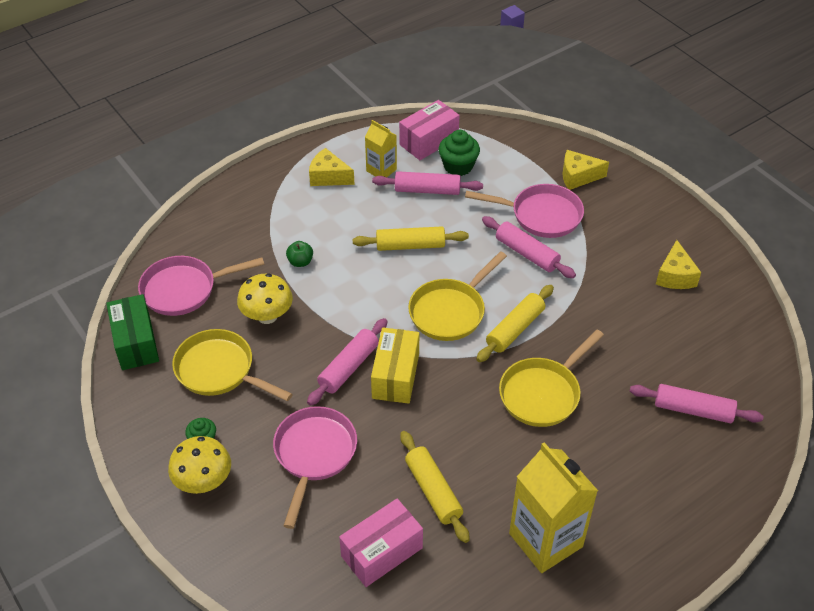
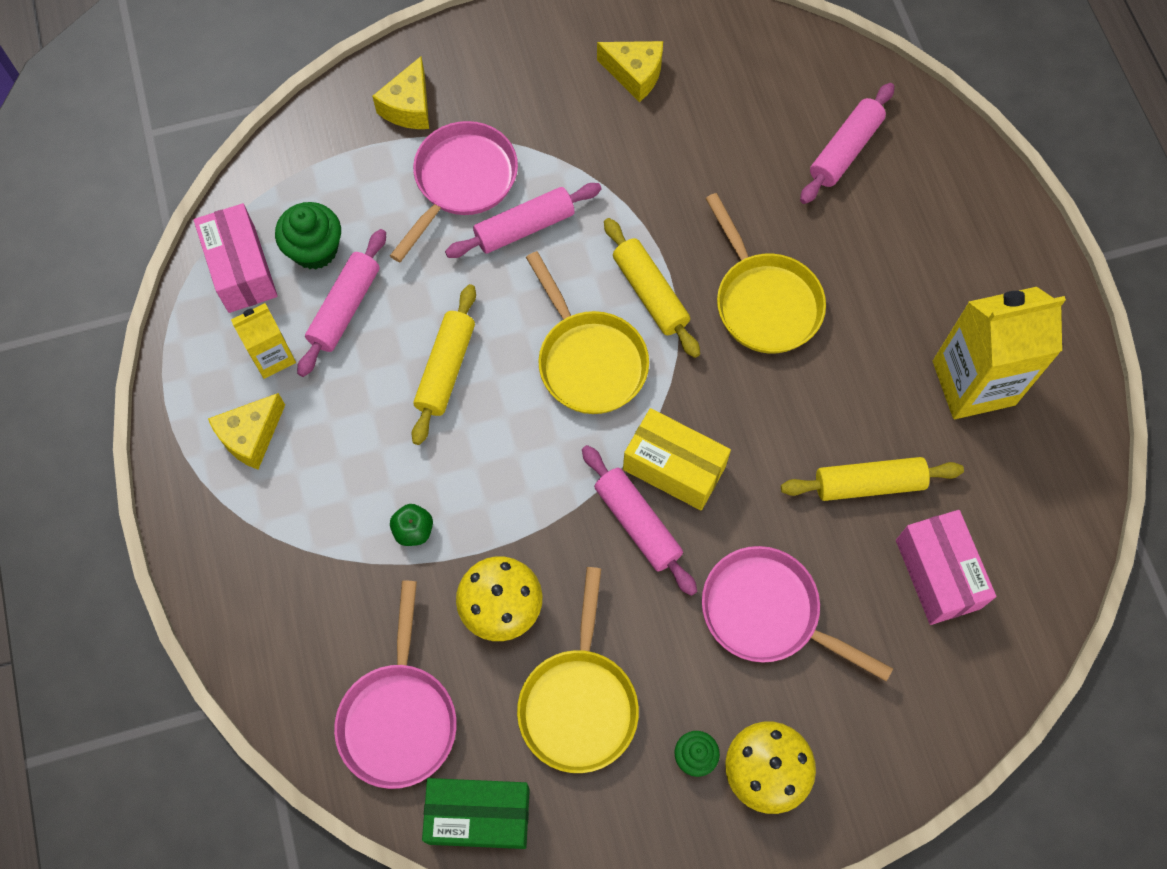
camera: 70 degrees left, 20 degrees up
(220, 370) = (579, 702): yellow pan -> yellow pan turned 45 degrees counterclockwise

